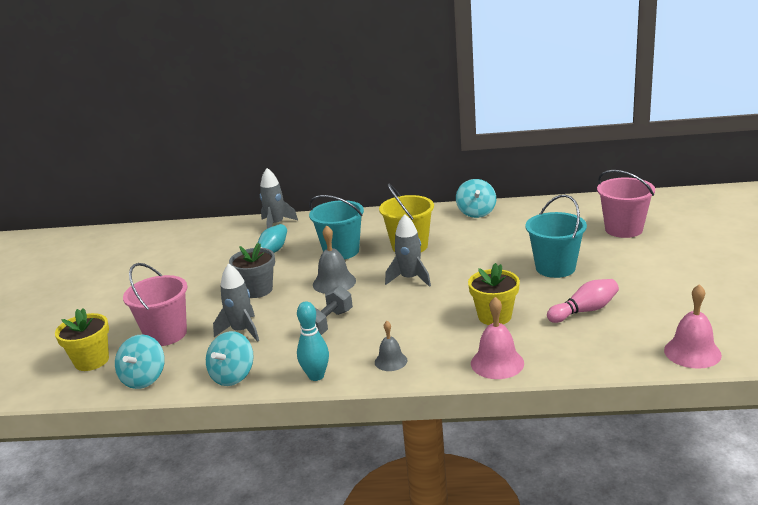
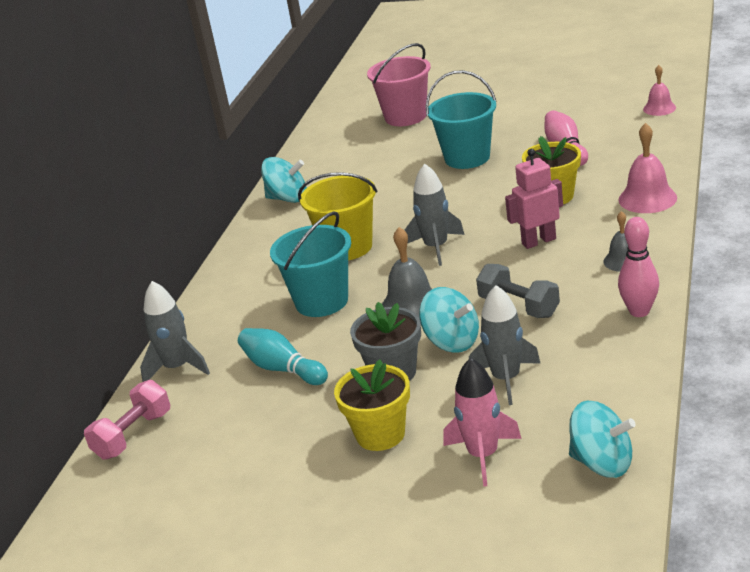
camera: 75 degrees left, 5 degrees up
(91, 361) = (532, 532): yellow flower pot -> yellow flower pot (380, 434)
(166, 334) = (483, 455): pink bucket -> pink rocket
(217, 228) = (133, 435): none -> pink dumbbell
(233, 376) = (619, 378): turquoise spinning top -> turquoise spinning top (452, 341)
(316, 376) = (639, 311): turquoise bowling pin -> pink bowling pin
(420, 319) = (538, 241): none -> pink robot
(692, 352) = (659, 108): pink bell -> pink bell, size x0.64

